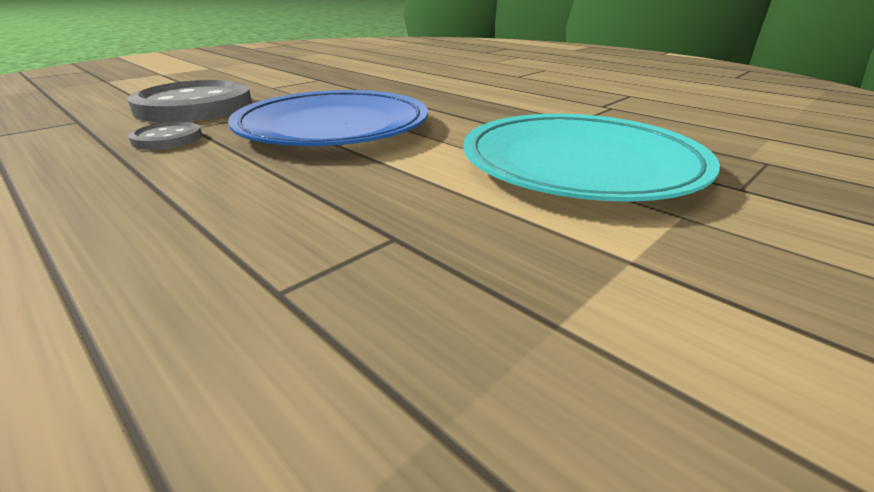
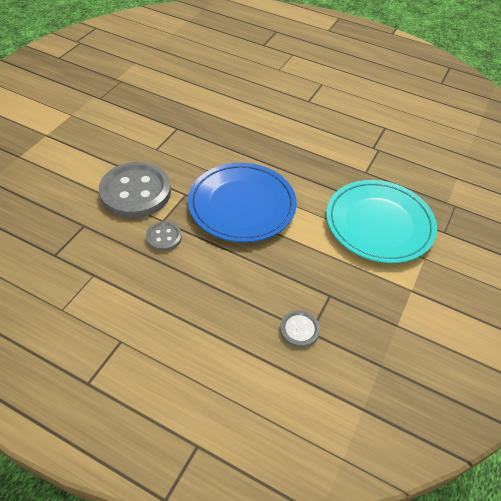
camera: 20 degrees left, 20 degrees up
(253, 282) = (299, 330): none -> grey button

